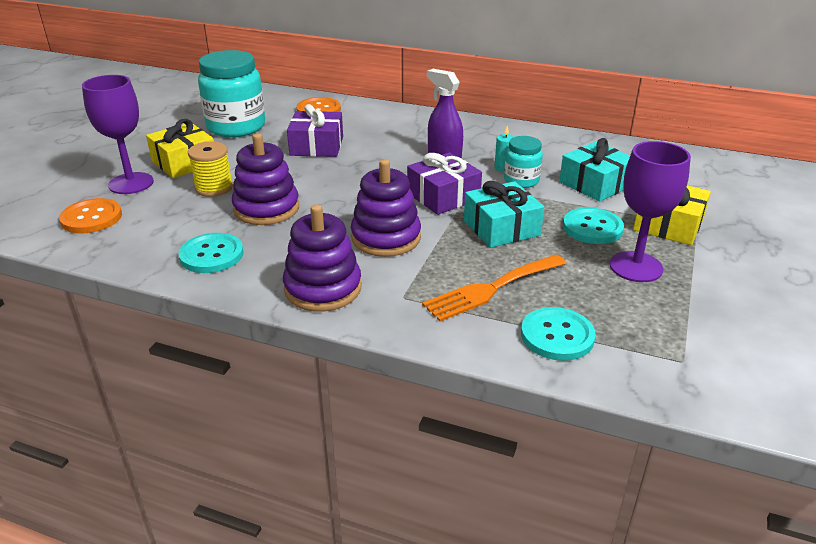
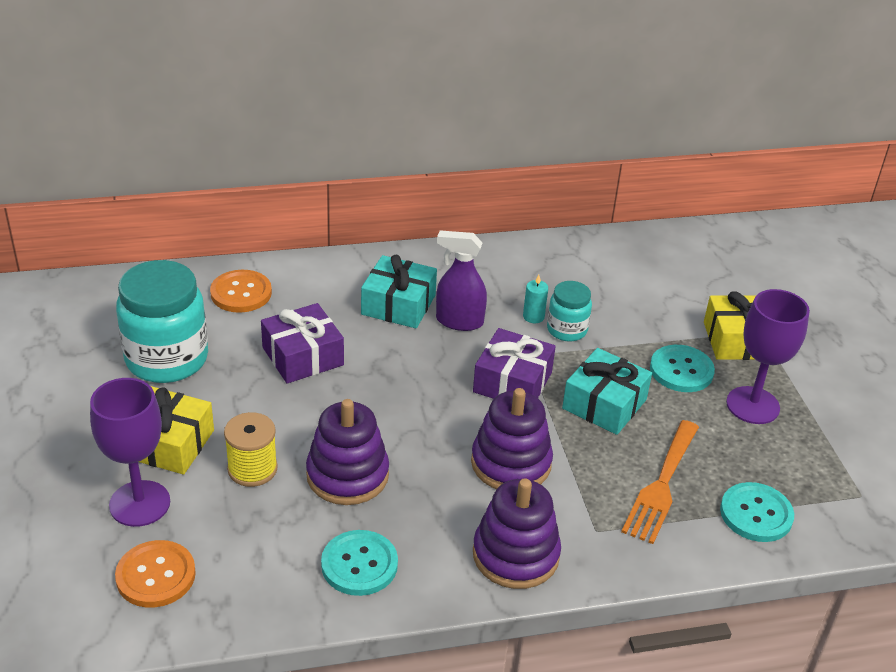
camera: 35 degrees left, 5 degrees up
(595, 184) = (637, 308): turquoise gift -> turquoise gift (398, 305)

